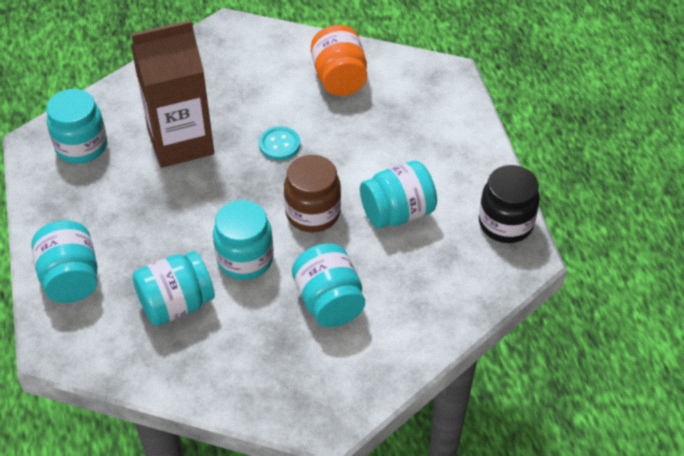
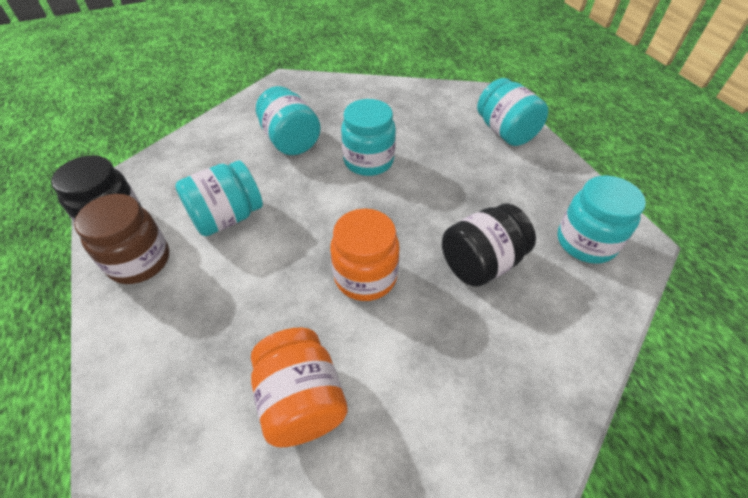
camera: 170 degrees right, 0 degrees up
(176, 304) = (413, 126): turquoise jar -> none
(180, 142) = (481, 263): brown carton -> black jar
(279, 144) = (365, 276): turquoise button -> orange jar
(313, 213) = (314, 206): brown jar -> brown jar (139, 261)

